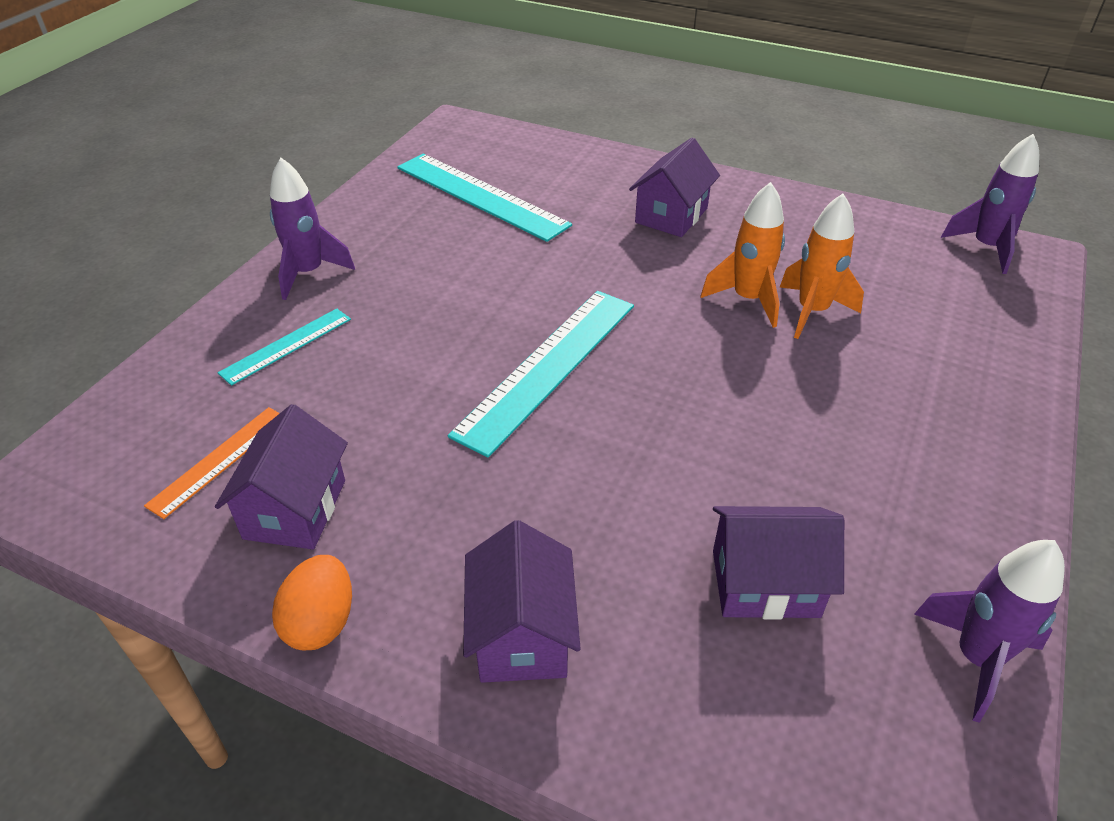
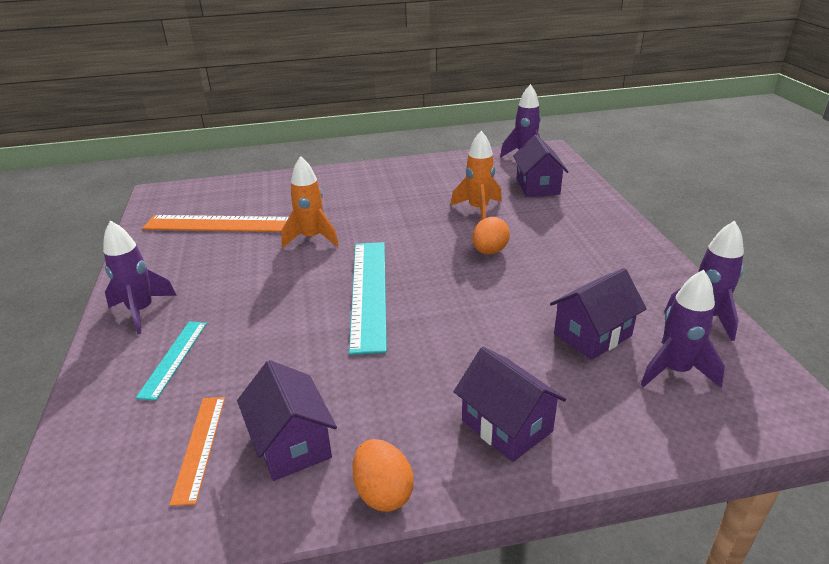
camera: 35 degrees left, 10 degrees down
(481, 196) = (222, 224): turquoise ruler -> orange ruler
(671, 215) = (355, 193): purple house -> purple house (537, 186)
(748, 299) = (441, 217): orange rocket -> orange rocket (312, 238)
(758, 384) = (489, 251): none -> orange egg
(824, 707) = (675, 371): none -> purple rocket

